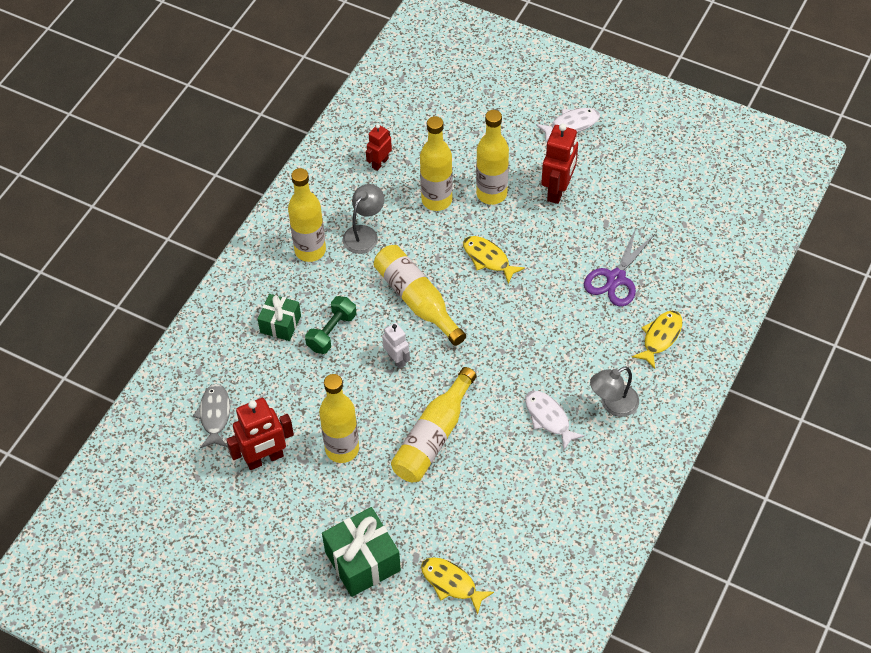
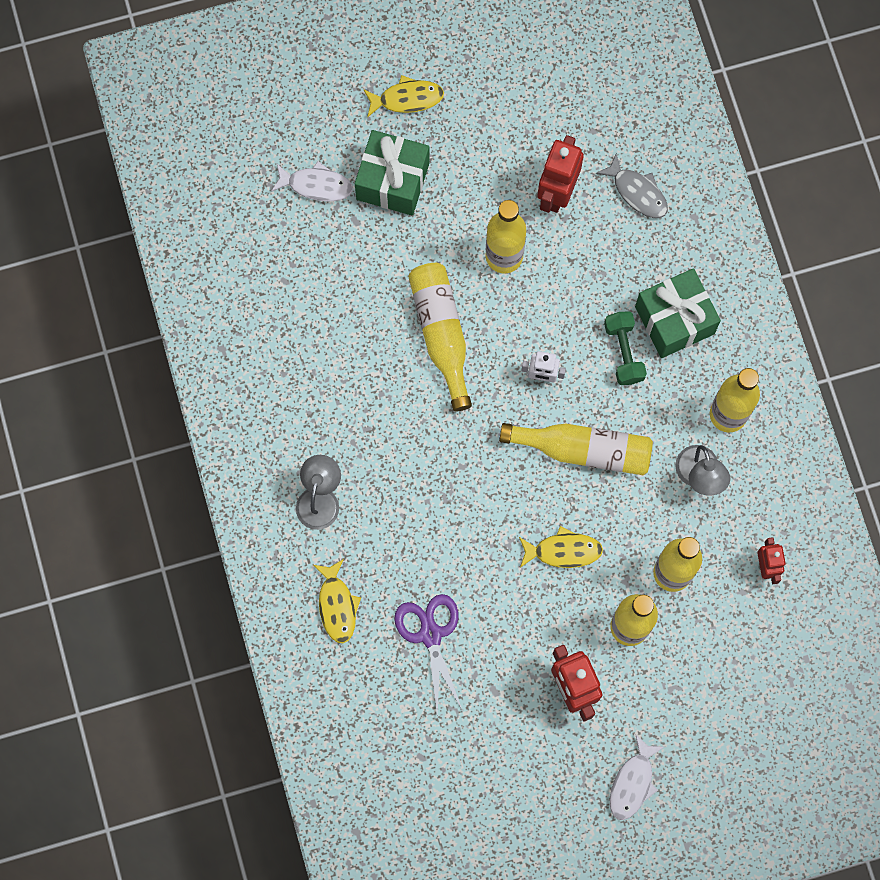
camera: 135 degrees right, 20 degrees up
(280, 324) = (674, 320): green gift -> green gift, size x1.62
(451, 583) = (307, 225): yellow fish -> yellow fish (407, 99)
(549, 418) = (362, 436): white fish -> white fish (316, 185)

